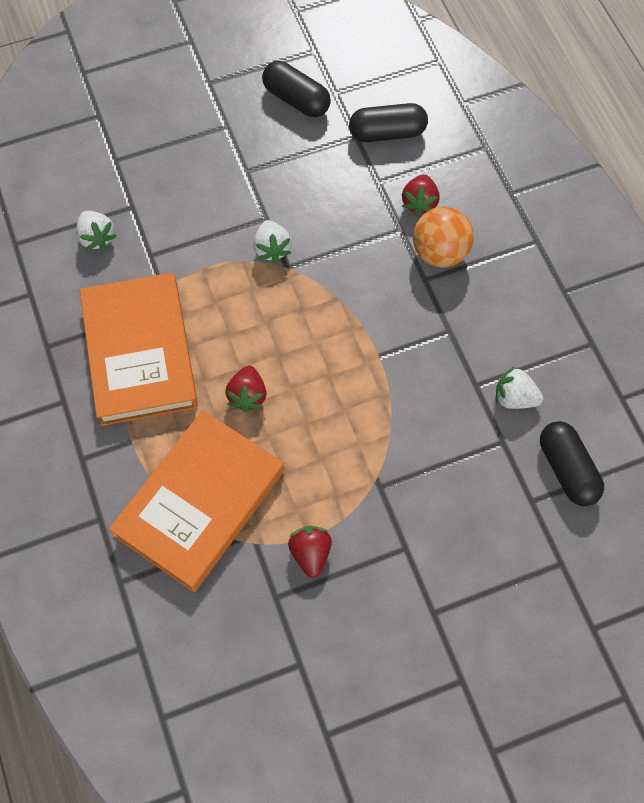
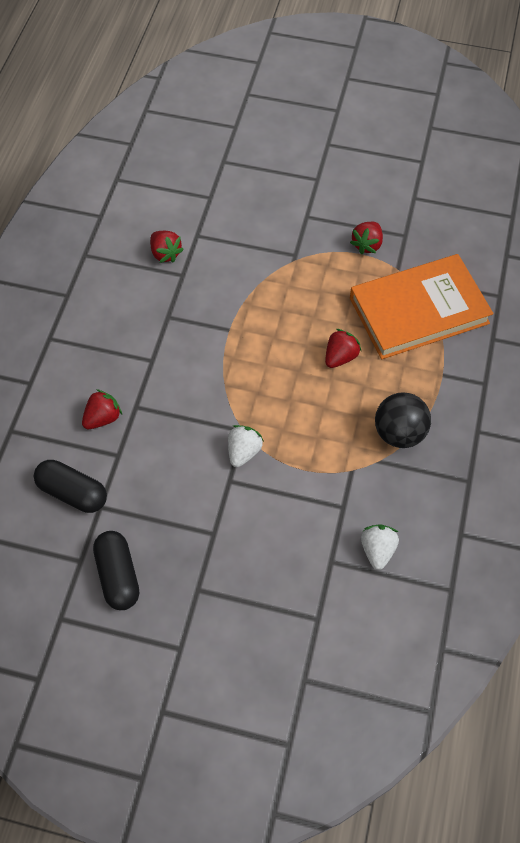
camera: 145 degrees left, 5 degrees down
(139, 352) = (399, 433): orange book -> black ball
(440, 253) = (124, 372): orange ball -> none
(514, 398) = (165, 253): white strawberry -> red strawberry
(567, 469) = (173, 200): black capsule -> none

